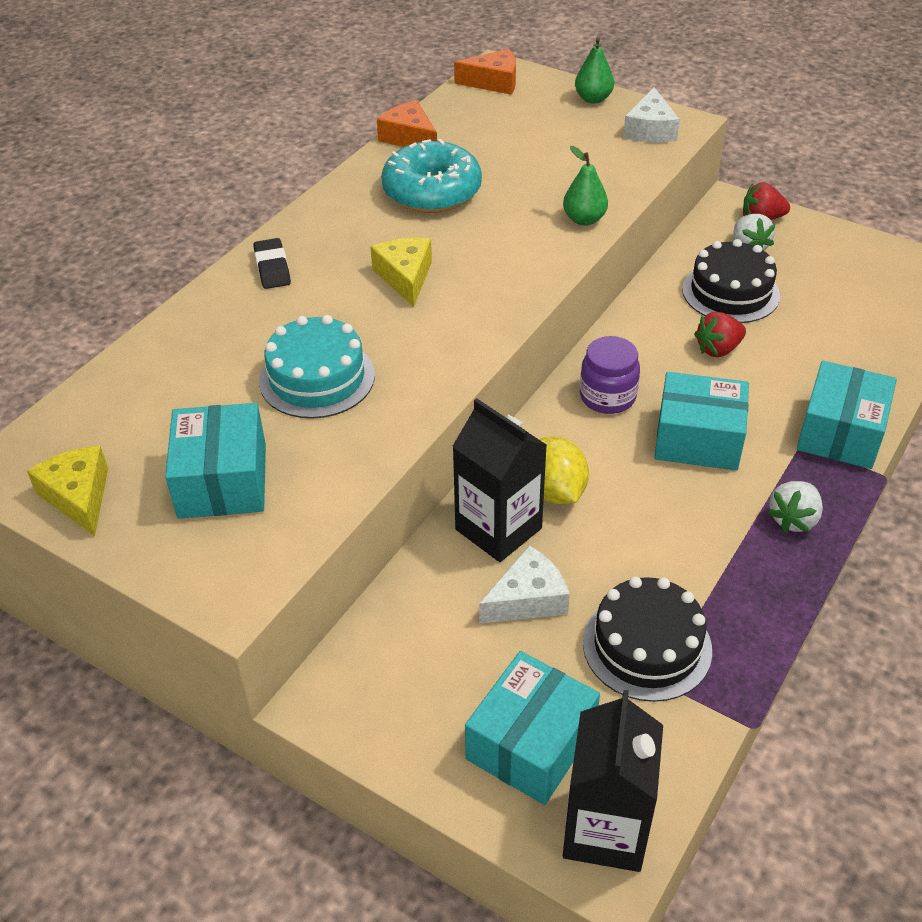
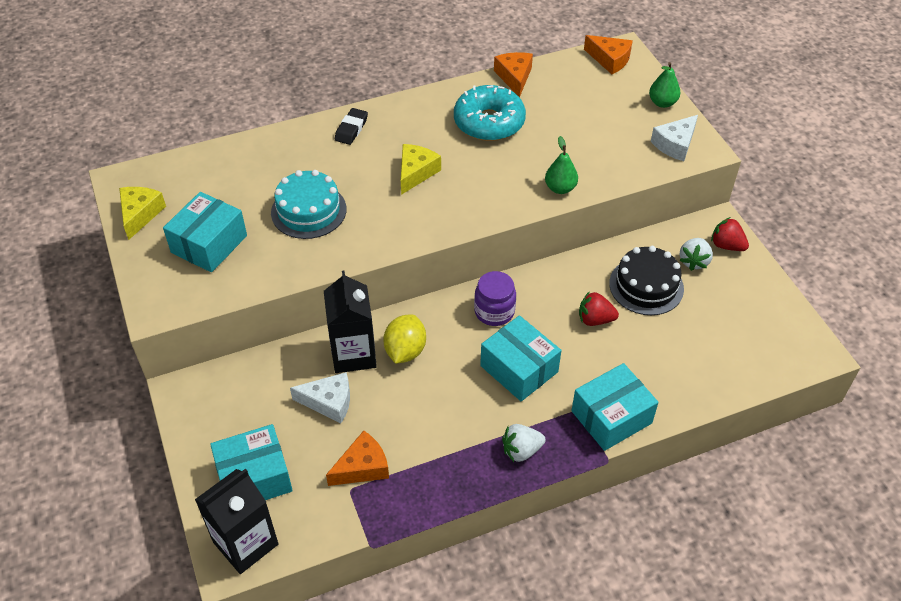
camera: 35 degrees right, 5 degrees up
(647, 646) = (362, 467): black cake -> orange cheese

